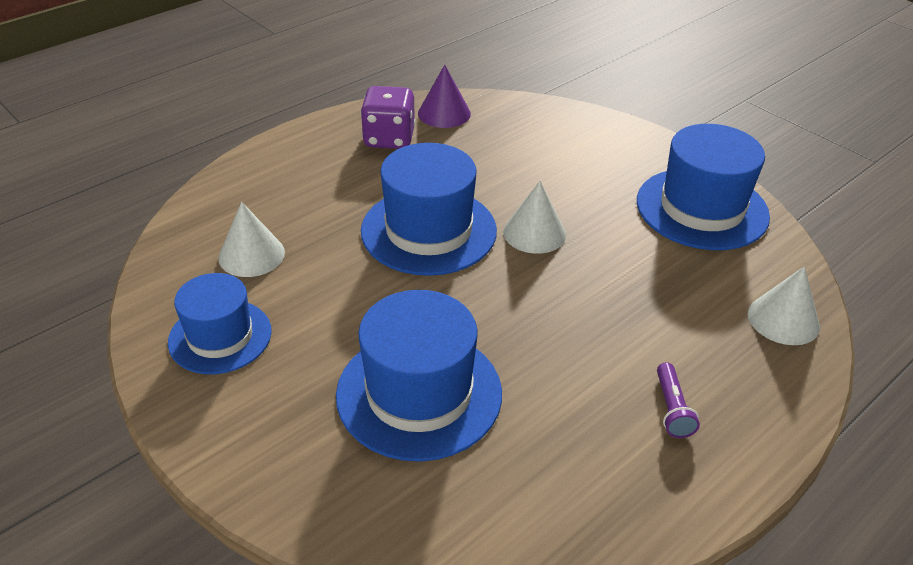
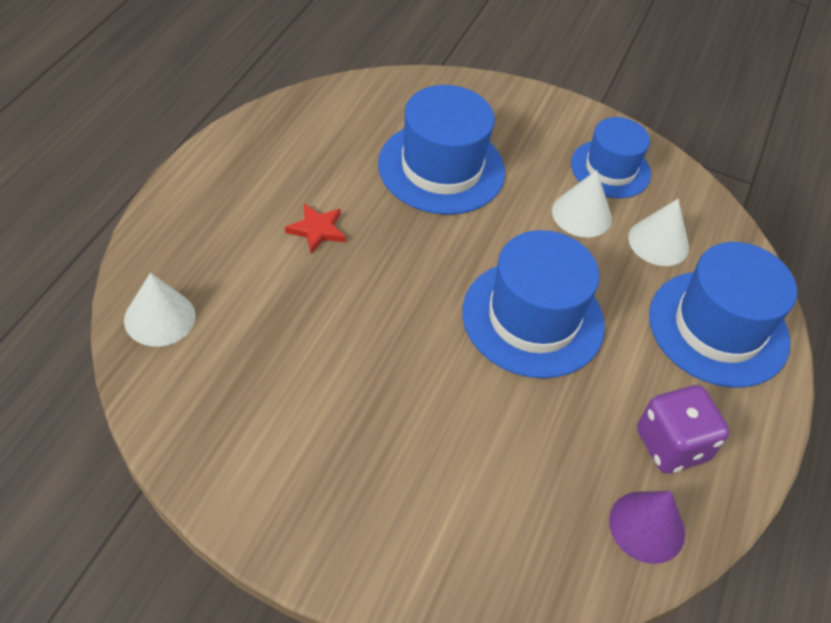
camera: 150 degrees right, 10 degrees up
(534, 233) = (431, 349): white cone -> white cone (581, 214)
(602, 360) = (317, 230): none -> red star
(672, 409) = (251, 206): purple flashlight -> none
(702, 208) = (259, 452): blue hat -> blue hat (718, 328)

